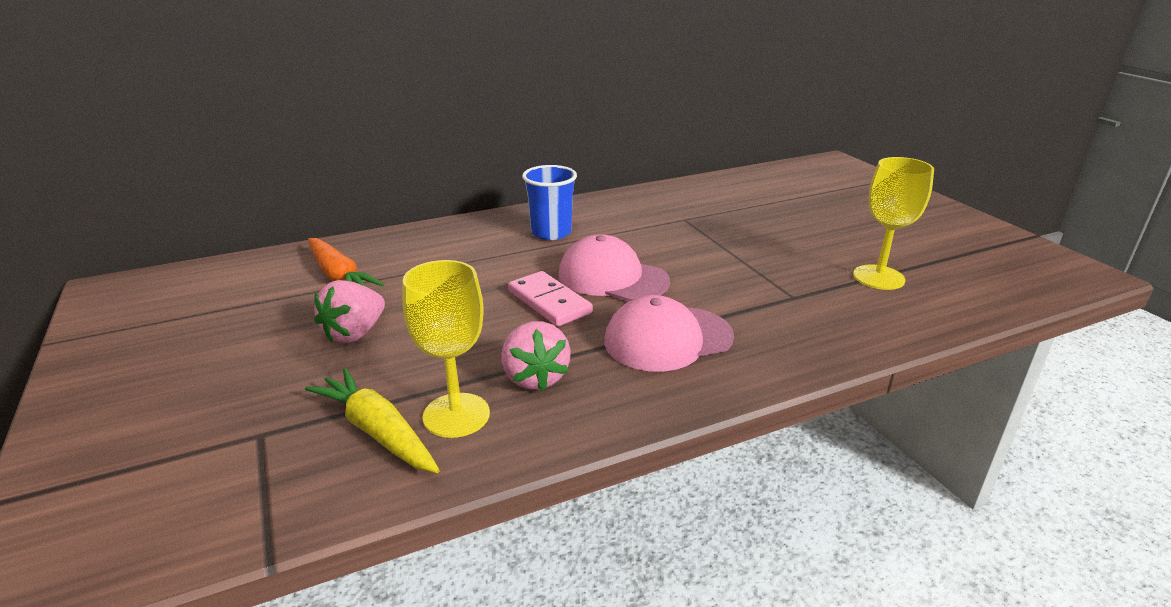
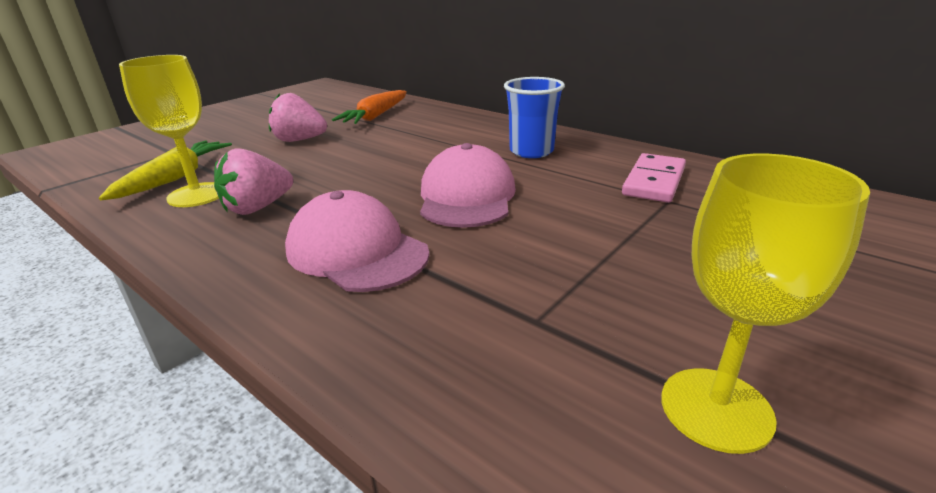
camera: 65 degrees right, 0 degrees up
(549, 302) = (392, 183): pink domino -> pink domino (654, 181)

